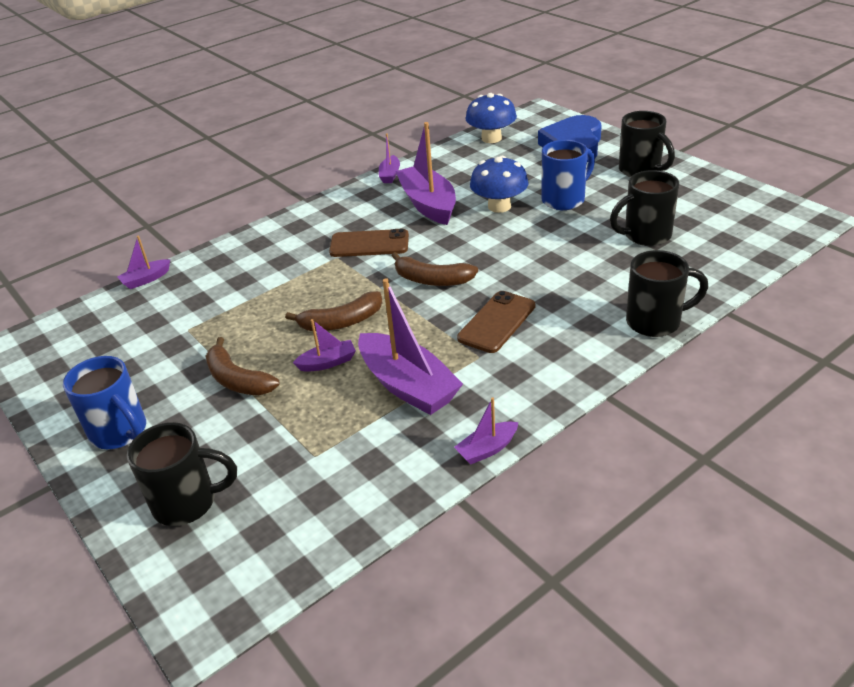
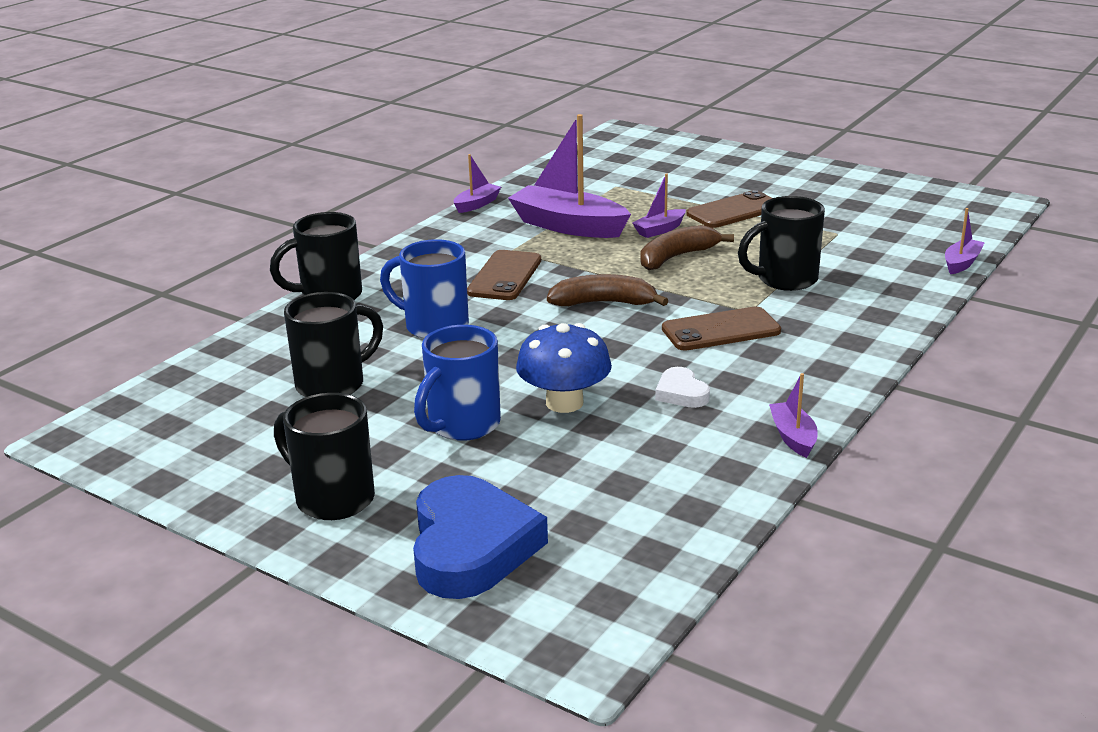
camera: 160 degrees right, 10 degrees down
(120, 432) = (794, 176): blue mug -> blue mug (434, 326)
(187, 503) = (689, 159): black mug -> black mug (785, 280)
(237, 380) = (734, 211): brown banana -> brown phone
(428, 204) = (681, 393): purple boat -> white heart
(491, 138) = (654, 547): blue mushroom -> none

